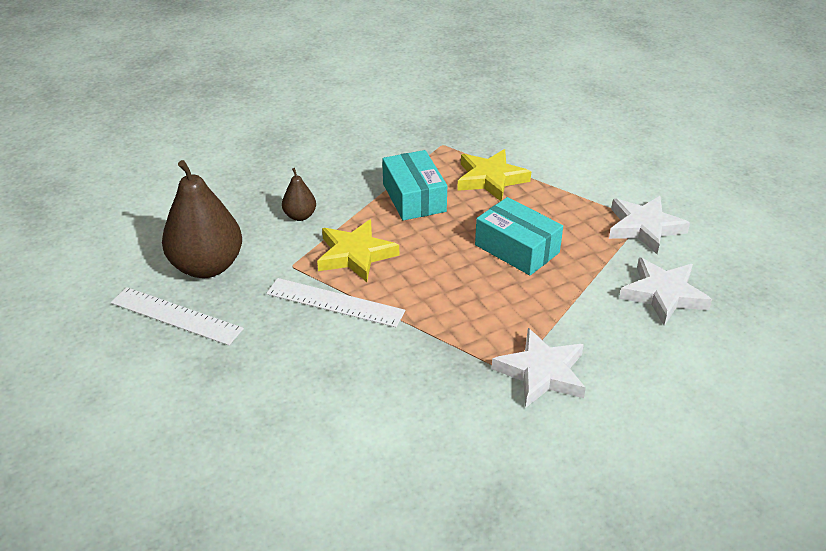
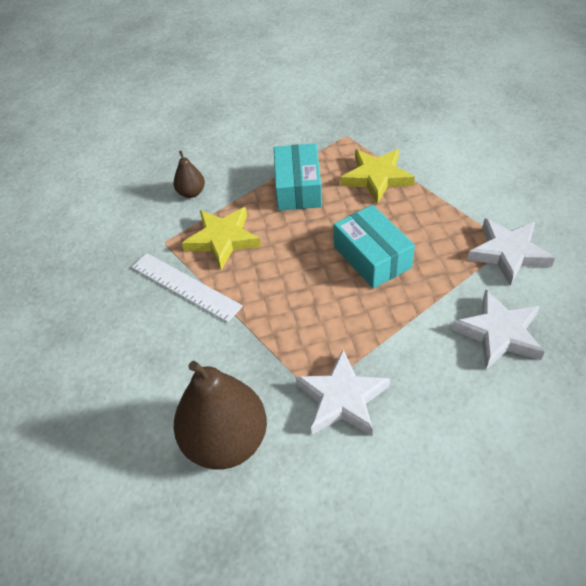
camera: 20 degrees right, 10 degrees up
(176, 316) = (51, 276): white ruler -> none
(207, 266) = (95, 231): brown pear -> brown pear (226, 441)

